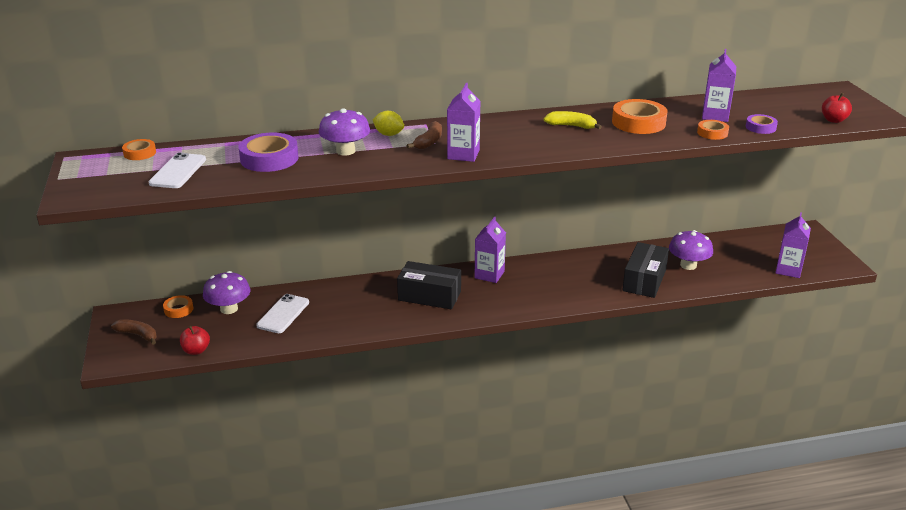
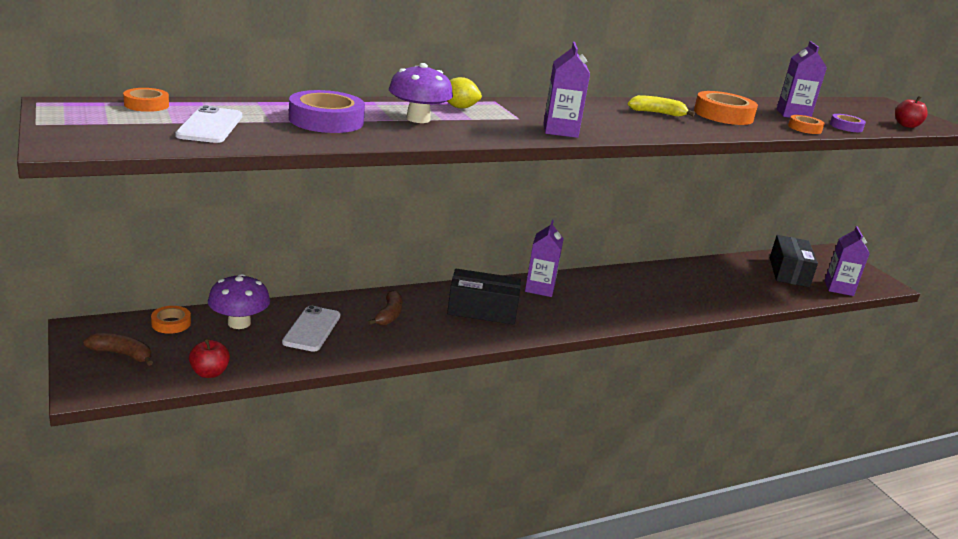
camera: 15 degrees left, 5 degrees down
(429, 142) = (511, 117): brown banana -> brown banana (389, 315)
(644, 280) = (705, 296): black box -> black box (788, 272)
(688, 265) = (741, 282): purple mushroom -> none

